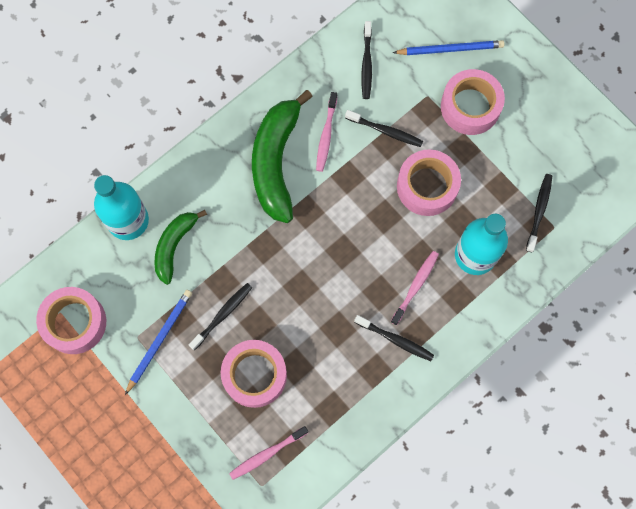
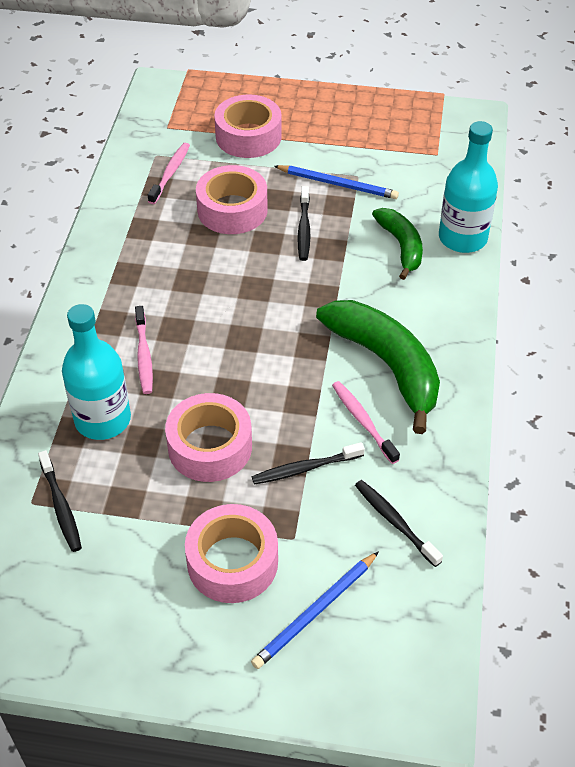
camera: 140 degrees right, 25 degrees down
(74, 323) = (417, 155): pink tape -> pink tape (248, 136)
(159, 340) = (337, 184): blue pencil -> blue pencil turned 60 degrees counterclockwise
(395, 340) = (126, 305): black toothbrush -> none

